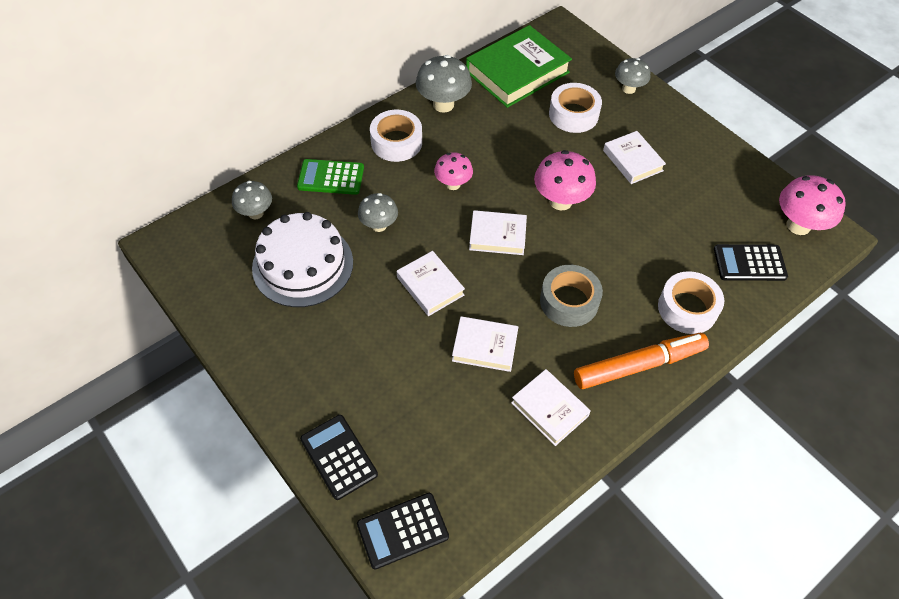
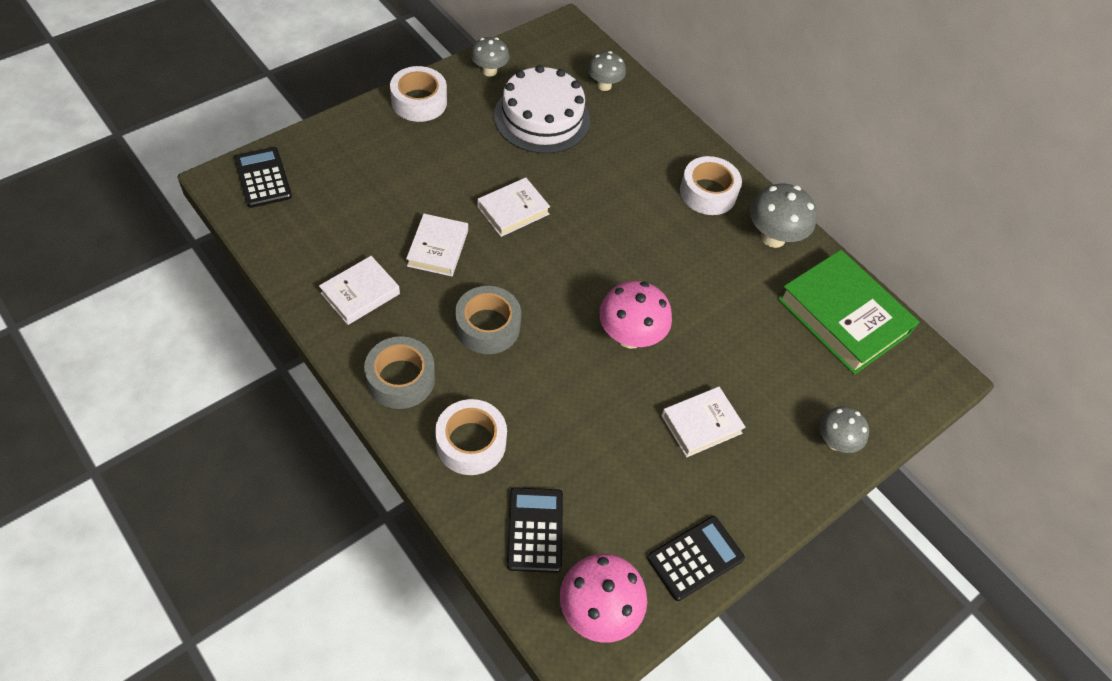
camera: 85 degrees right, 0 degrees up
(331, 177) = (653, 139): green calculator -> none
(339, 457) = (338, 139): black calculator -> black calculator (695, 558)
(379, 225) = (590, 174): grey mushroom -> grey mushroom (489, 71)
(453, 184) = (650, 238): pink mushroom -> none
(497, 236) = (578, 271): white book -> none
(573, 114) = (775, 369): white tape -> white tape (419, 102)
(638, 365) = (400, 379): orange marker -> grey tape

